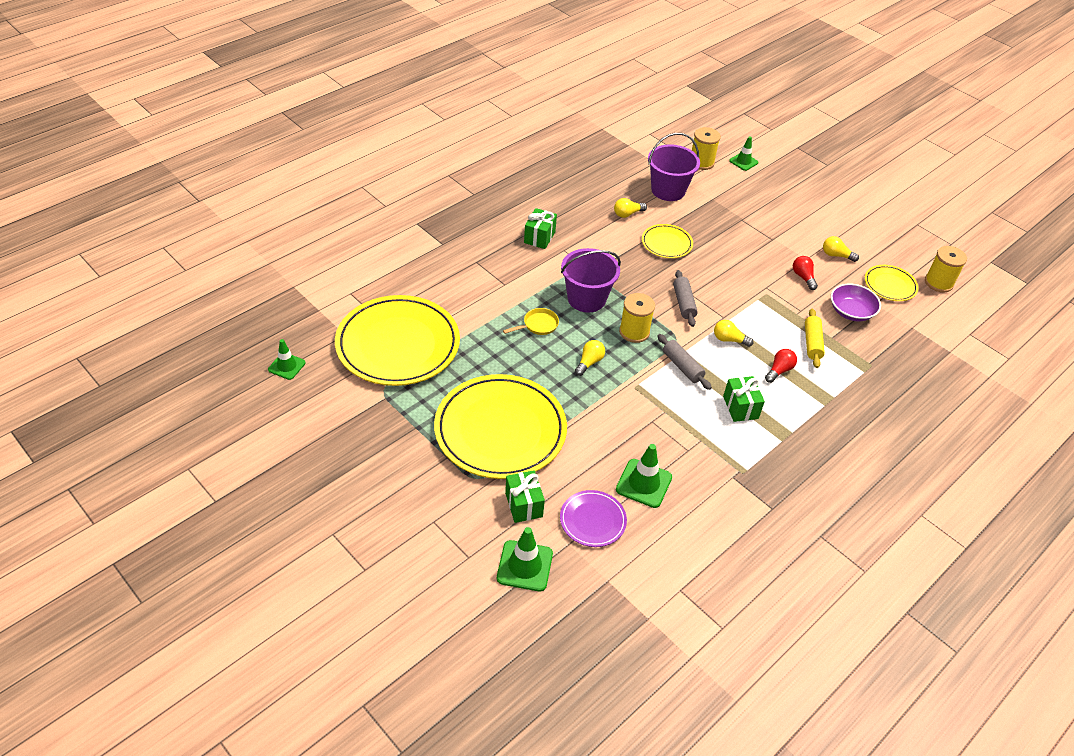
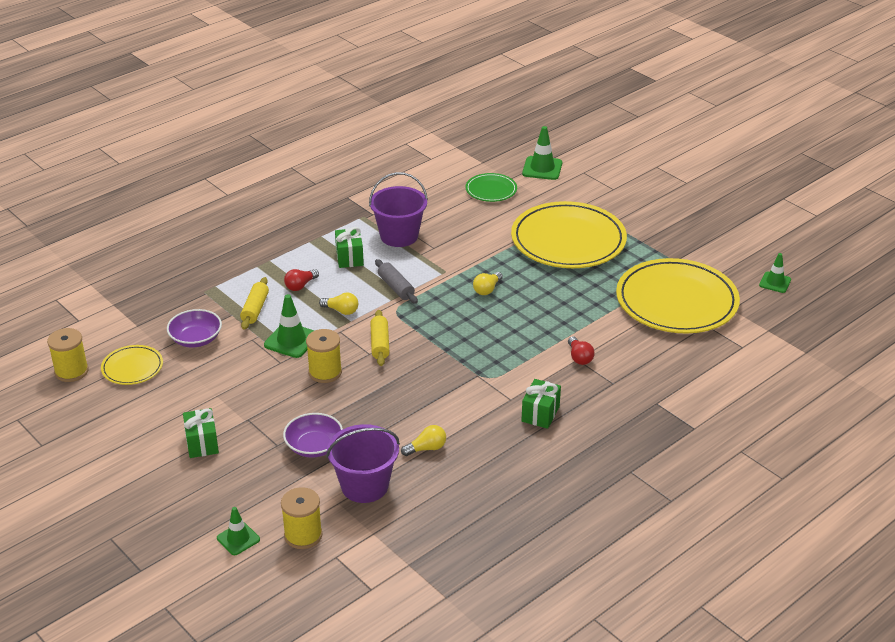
camera: 175 degrees left, 10 degrees down
(524, 505) = (545, 197): green gift -> green gift (202, 443)
(538, 325) = (538, 320): yellow pan -> none
(586, 299) = (486, 346): purple bucket -> purple bucket (399, 236)
(592, 520) = (491, 190): purple plate -> green plate
(634, 332) = (439, 316): yellow spool -> yellow spool (325, 372)
(644, 483) = (448, 210): green traffic cone -> green traffic cone (291, 340)
(666, 243) = (383, 410): yellow plate -> none
(684, 303) = (380, 344): grey rolling pin -> yellow rolling pin
(713, 217) = (314, 446): none -> purple bowl
(803, 277) = (231, 374): red light bulb -> red light bulb (579, 357)
(836, 255) = (176, 401): yellow light bulb -> none

